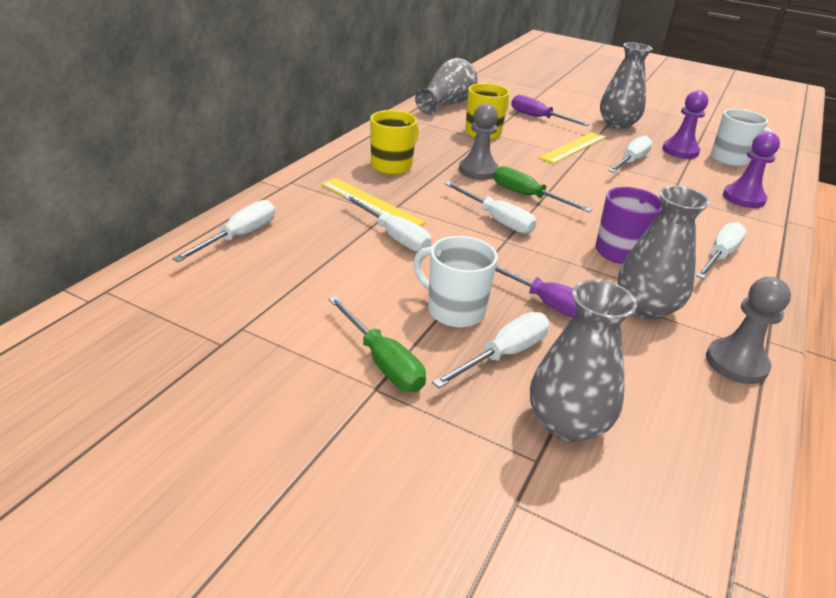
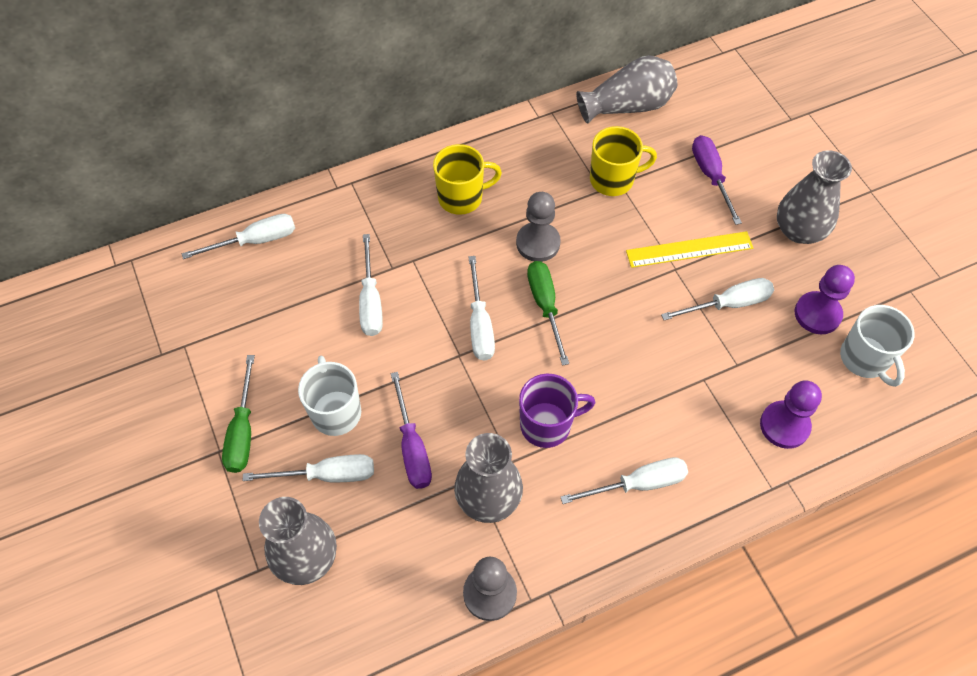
camera: 40 degrees right, 25 degrees up
(371, 203) = (392, 246): yellow ruler -> none

